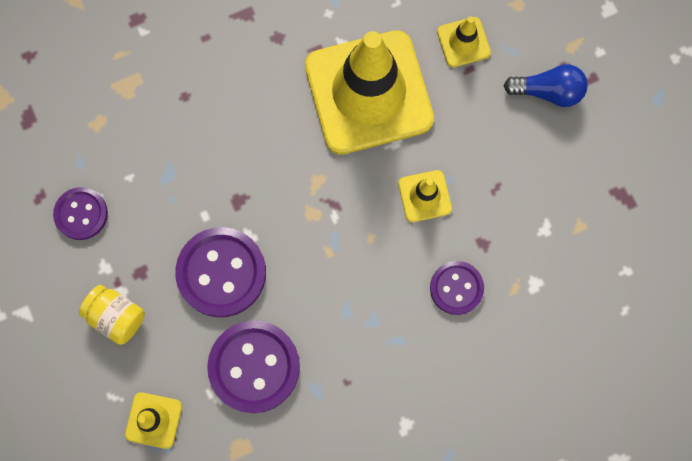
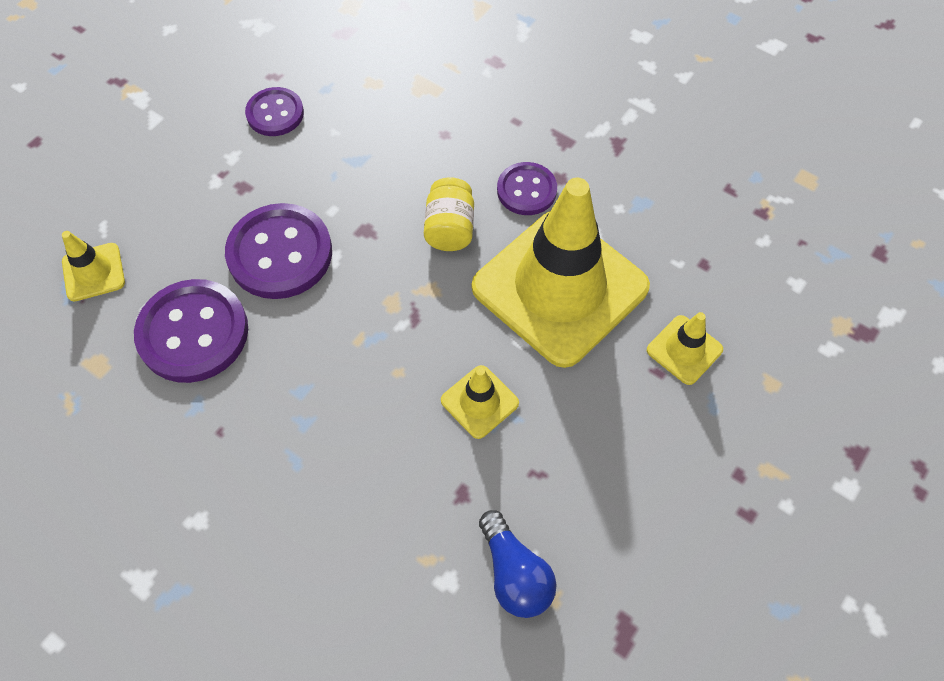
camera: 60 degrees right, 15 degrees down
(117, 317) = (187, 190): yellow jar -> yellow jar (449, 228)
(456, 288) = (391, 492): purple button -> purple button (526, 190)
(548, 92) = (693, 471): blue light bulb -> blue light bulb (514, 573)

